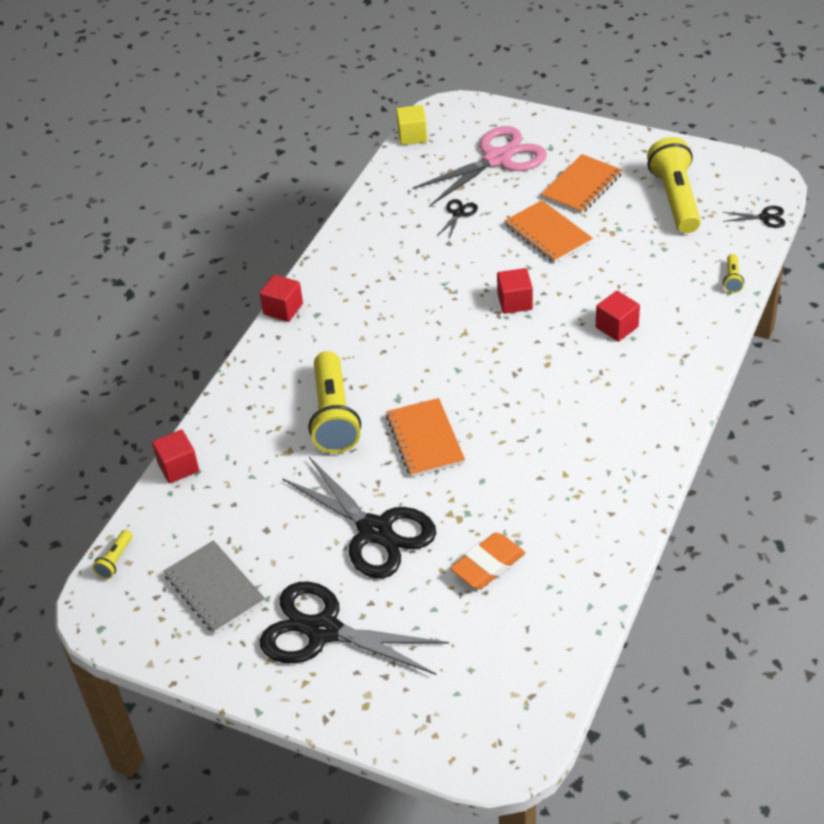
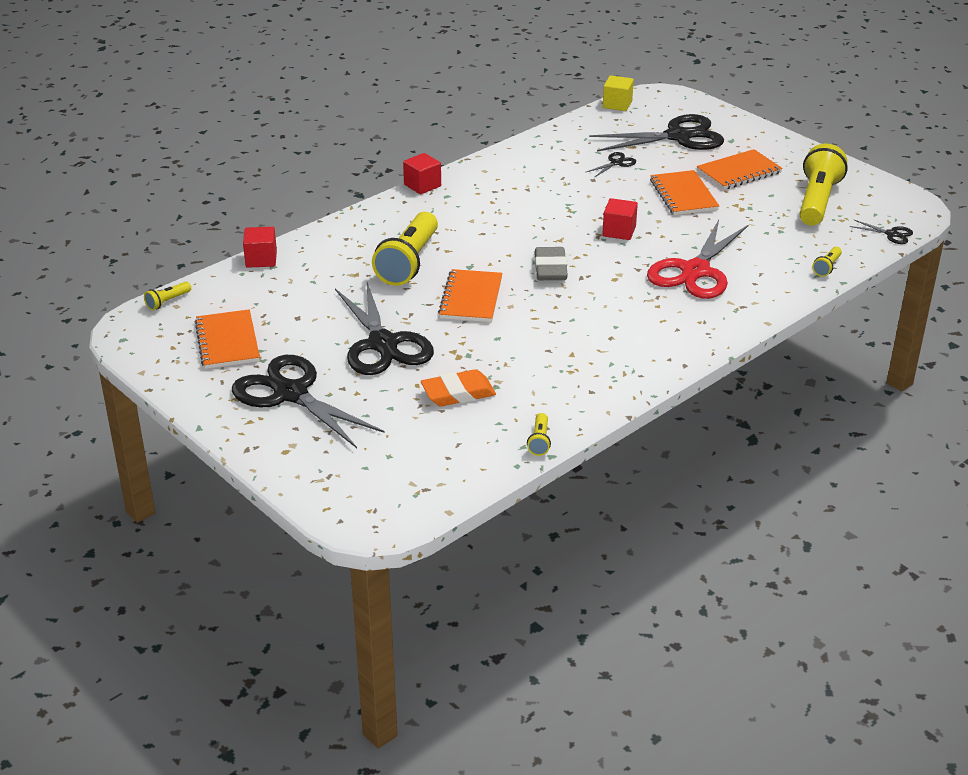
camera: 20 degrees right, 10 degrees down
(214, 589) = (227, 341): grey notebook -> orange notebook
(478, 373) = (550, 269): none -> grey eraser
(497, 159) = (678, 136): pink scissors -> black scissors
(601, 593) = (539, 441): none -> yellow flashlight
(617, 327) = (695, 271): red cube -> red scissors

